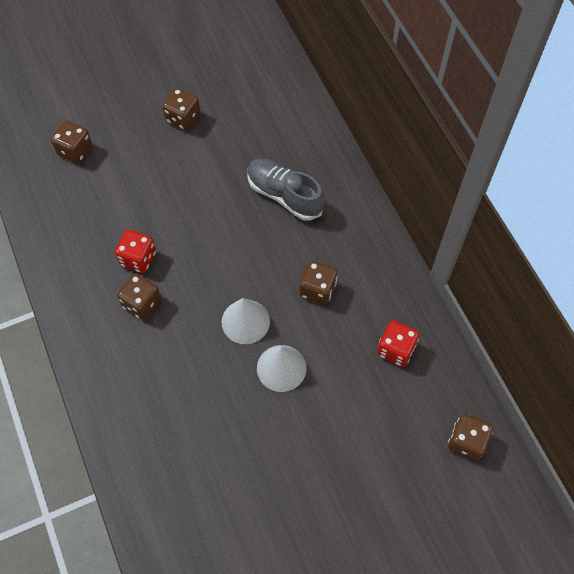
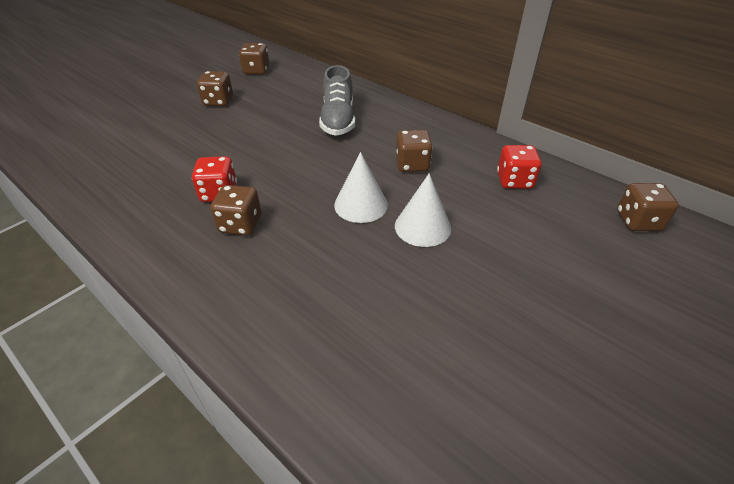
camera: 25 degrees left, 20 degrees down
(75, 150) = (117, 142): brown dice -> brown dice (256, 71)
(284, 195) = (338, 120): grey shoe -> grey shoe turned 105 degrees counterclockwise

